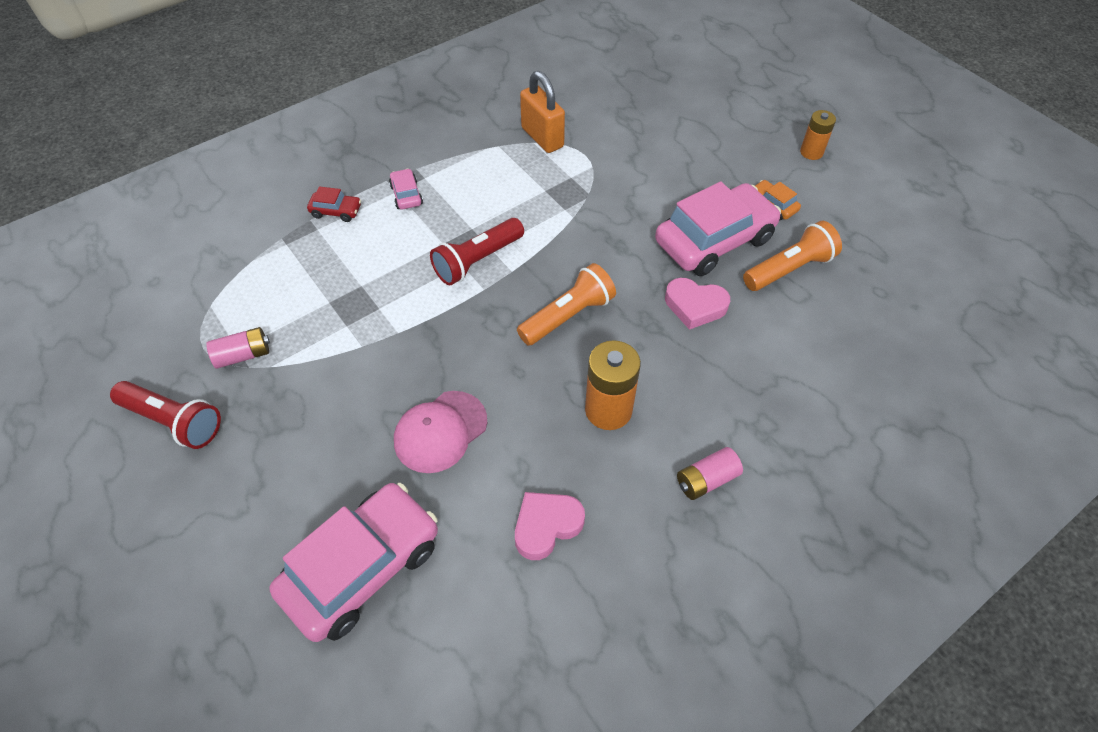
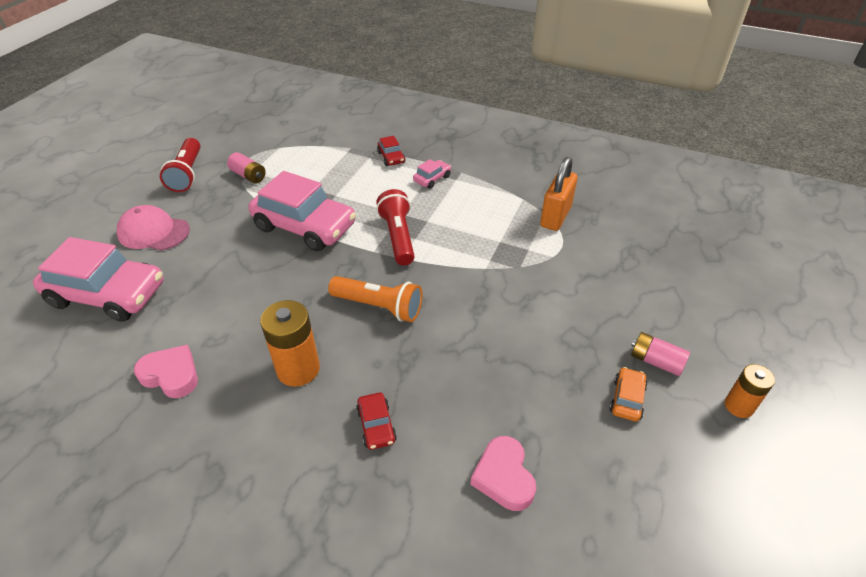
camera: 60 degrees right, 10 degrees down
(440, 431) = (231, 284): pink cap -> pink cap (153, 232)
(477, 261) = (398, 237): red flashlight -> red flashlight turned 60 degrees clockwise
(695, 306) = (448, 385): pink heart -> pink heart (504, 477)
(706, 480) = (256, 467): pink battery -> pink battery (656, 361)
(710, 374) = (376, 426): none -> red car
(714, 240) = (539, 369): pink car -> pink car (305, 226)
(789, 269) = (552, 444): orange flashlight -> none

